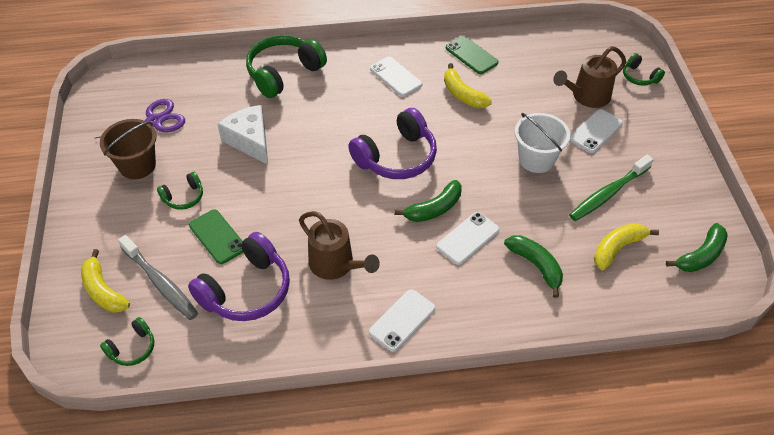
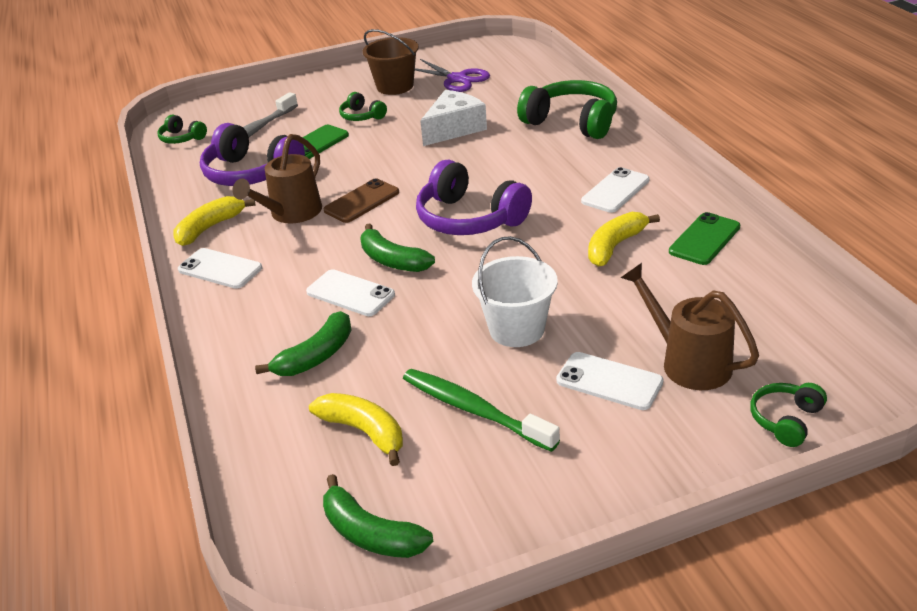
camera: 80 degrees right, 15 degrees down
(103, 291) = (242, 111): yellow banana -> yellow banana (210, 228)
(339, 216) = (361, 201): none -> brown phone

